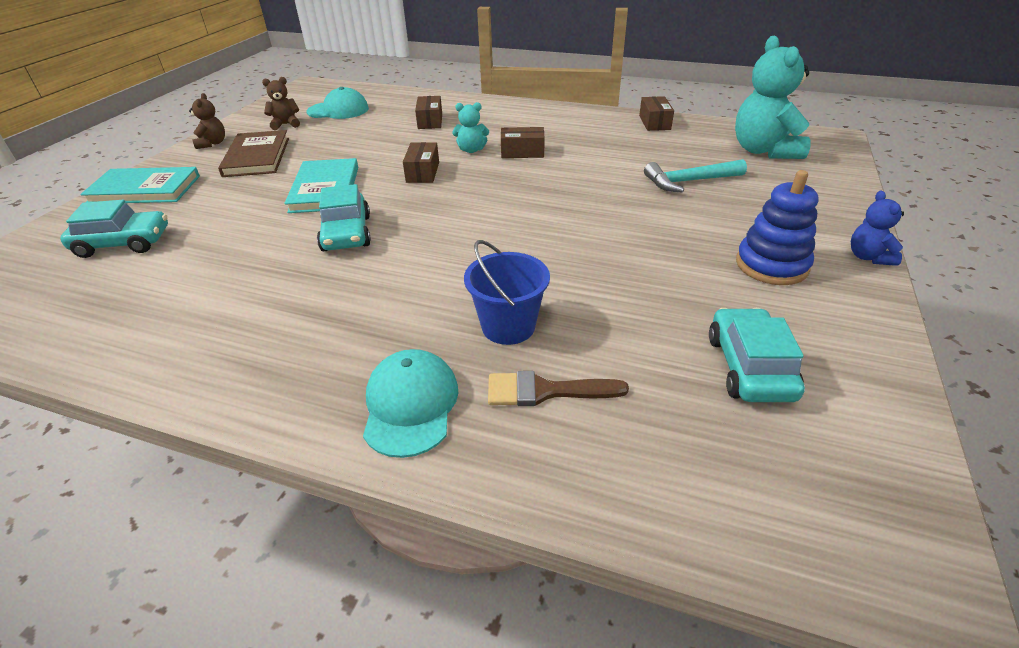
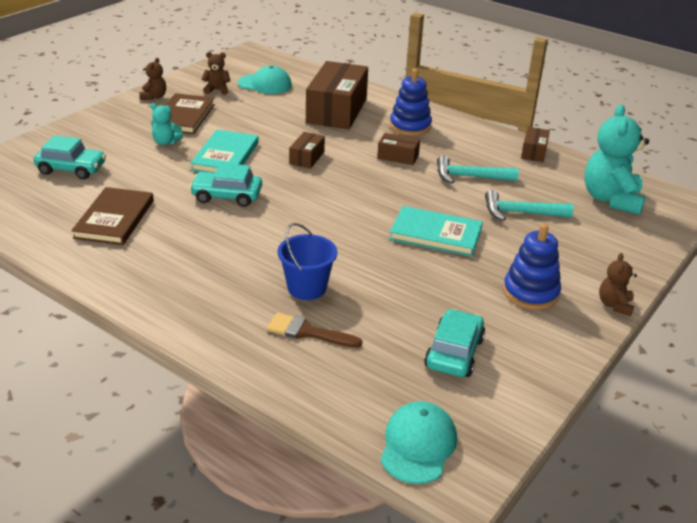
camera: 15 degrees right, 5 degrees down
(145, 189) = (94, 128): turquoise book -> turquoise book (435, 234)
(202, 295) = (114, 219): none -> brown book
(346, 233) = (227, 196): turquoise car -> turquoise car turned 90 degrees clockwise
(410, 405) = (219, 319): turquoise cap -> turquoise cap (418, 445)
(430, 121) = (337, 111): brown box -> brown box, size x2.14
(471, 150) = (357, 146): turquoise teddy bear -> turquoise teddy bear (166, 142)
(516, 122) = (410, 126): none -> blue stacking toy
(610, 157) = (470, 177): none -> turquoise hammer
(868, 257) = (614, 305): blue teddy bear -> brown teddy bear

